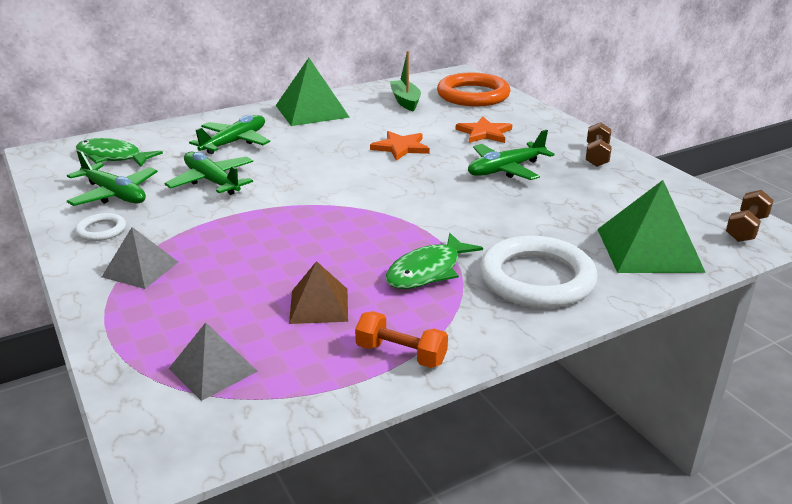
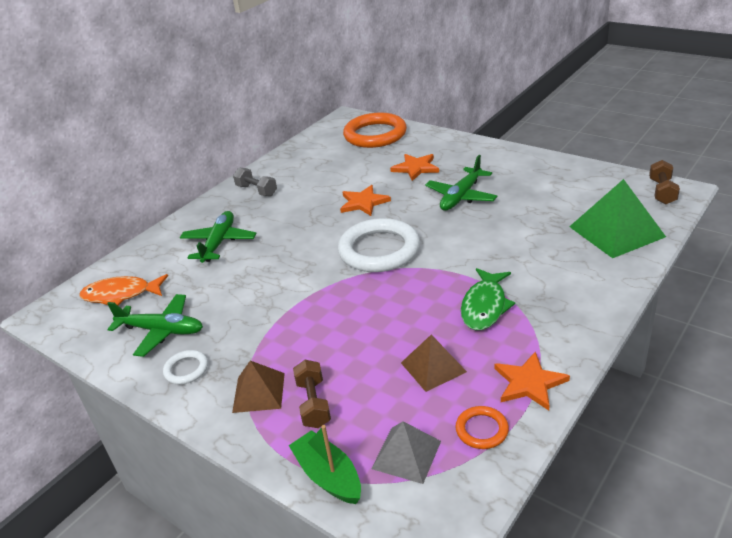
camera: 20 degrees left, 5 degrees up
(112, 157) = (121, 294): green fish -> orange fish
(140, 269) = (258, 392): grey pyramid -> brown pyramid
(212, 181) = (237, 288): green plane -> none
(307, 377) = (482, 430): none -> orange ring
(312, 111) = (257, 190): green pyramid -> grey dumbbell
(401, 354) = (529, 383): orange dumbbell -> orange star
(405, 101) = (326, 157): green boat -> green boat (328, 476)
(536, 278) = (564, 283): white ring -> white ring (379, 250)
(597, 156) = (515, 162): brown dumbbell -> brown dumbbell (314, 403)

